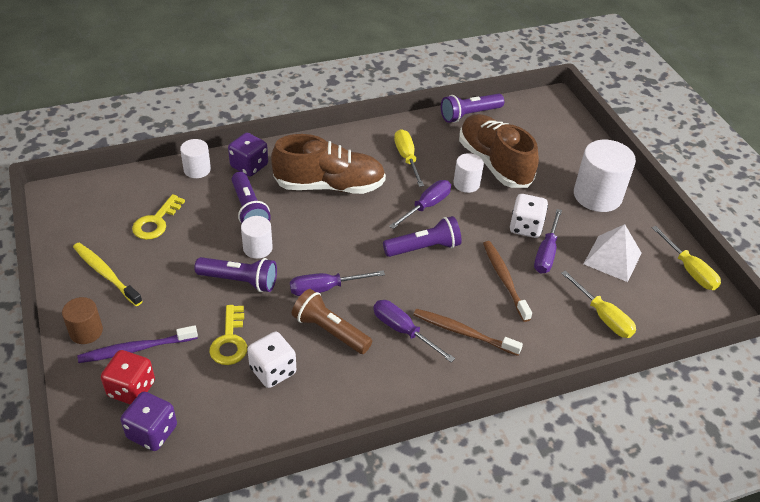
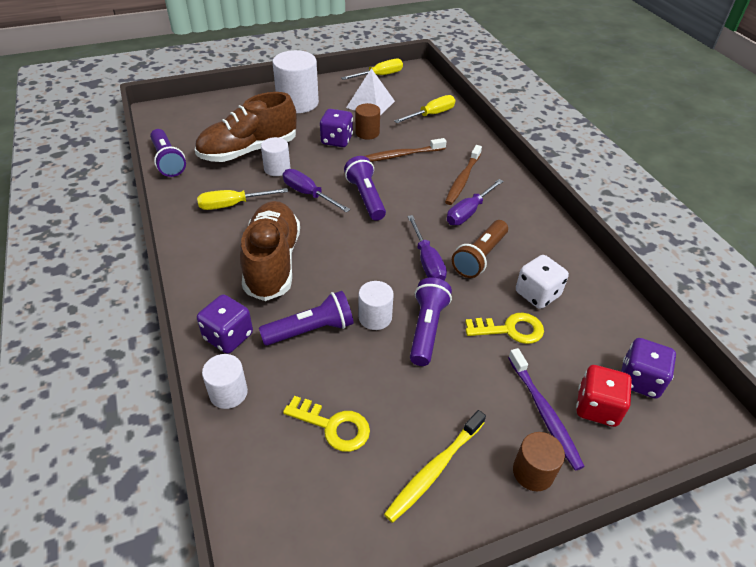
camera: 90 degrees left, 0 degrees up
(525, 227) = (336, 140): white dice -> purple dice
(546, 253) = (367, 133): purple screwdriver -> brown cylinder

